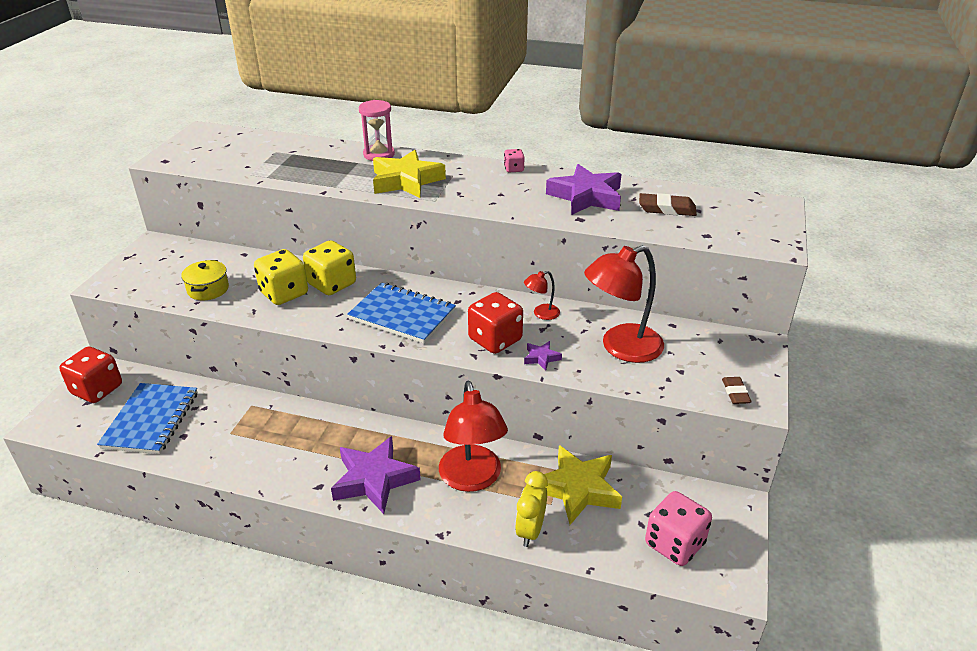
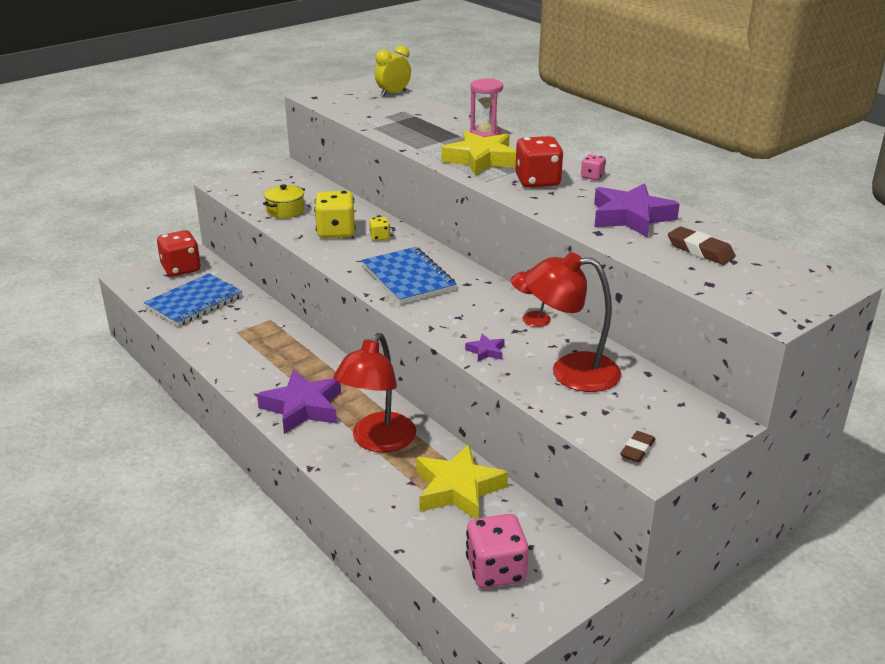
camera: 35 degrees right, 5 degrees down
(332, 284) = (380, 237): yellow dice -> yellow dice, size x0.49
(495, 340) = (463, 323): red dice -> red dice (537, 181)
(530, 531) = (382, 499): yellow clock -> yellow clock (393, 93)

